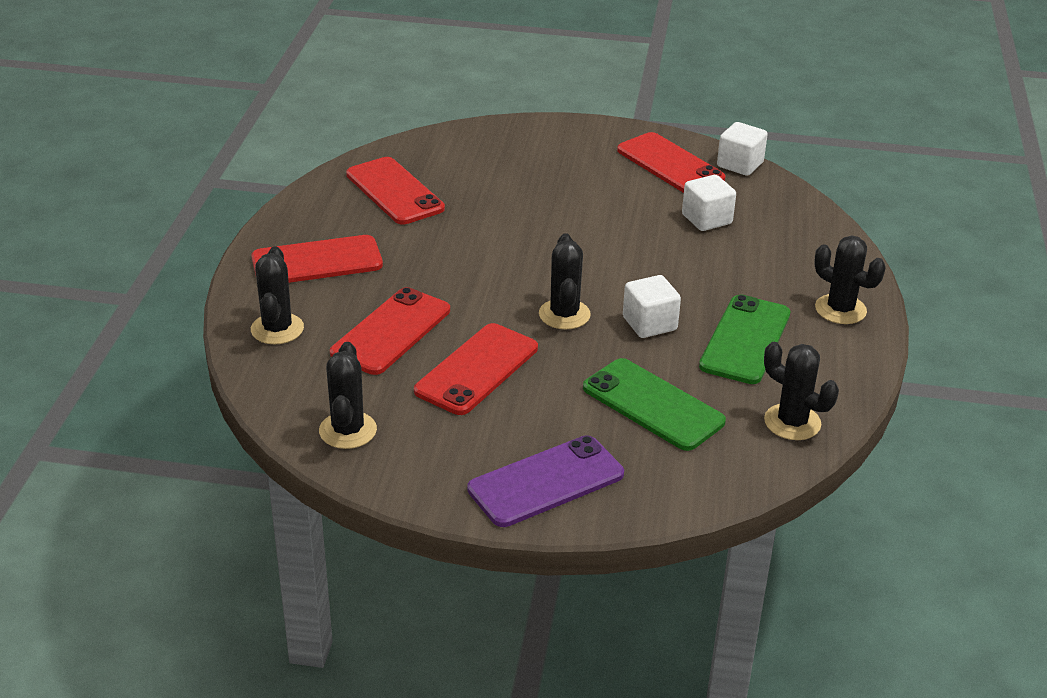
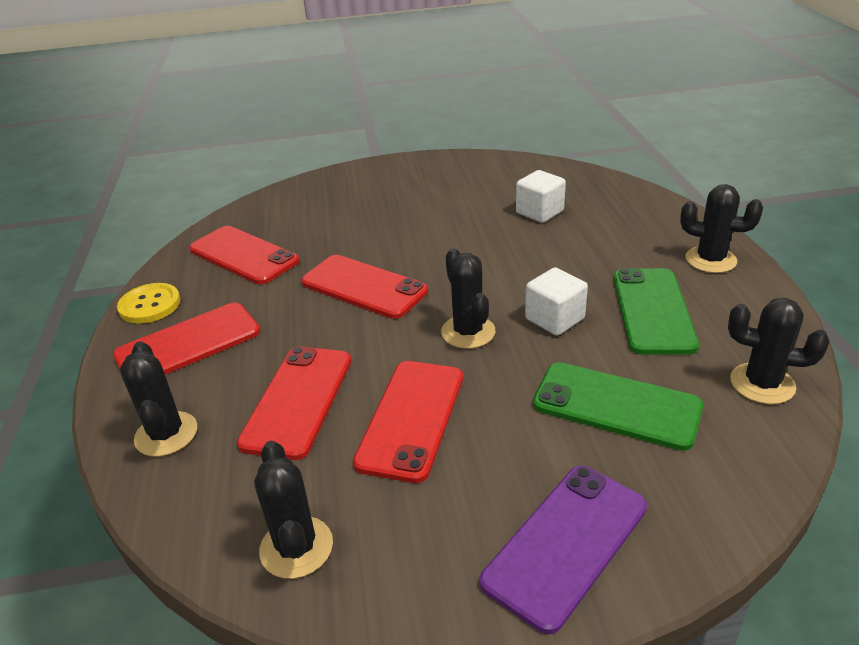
camera: 15 degrees left, 0 degrees up
(294, 218) = (150, 305): none -> yellow button
(670, 164) = (479, 176): red phone -> red phone (364, 287)
(740, 165) = (535, 164): white cube -> none

